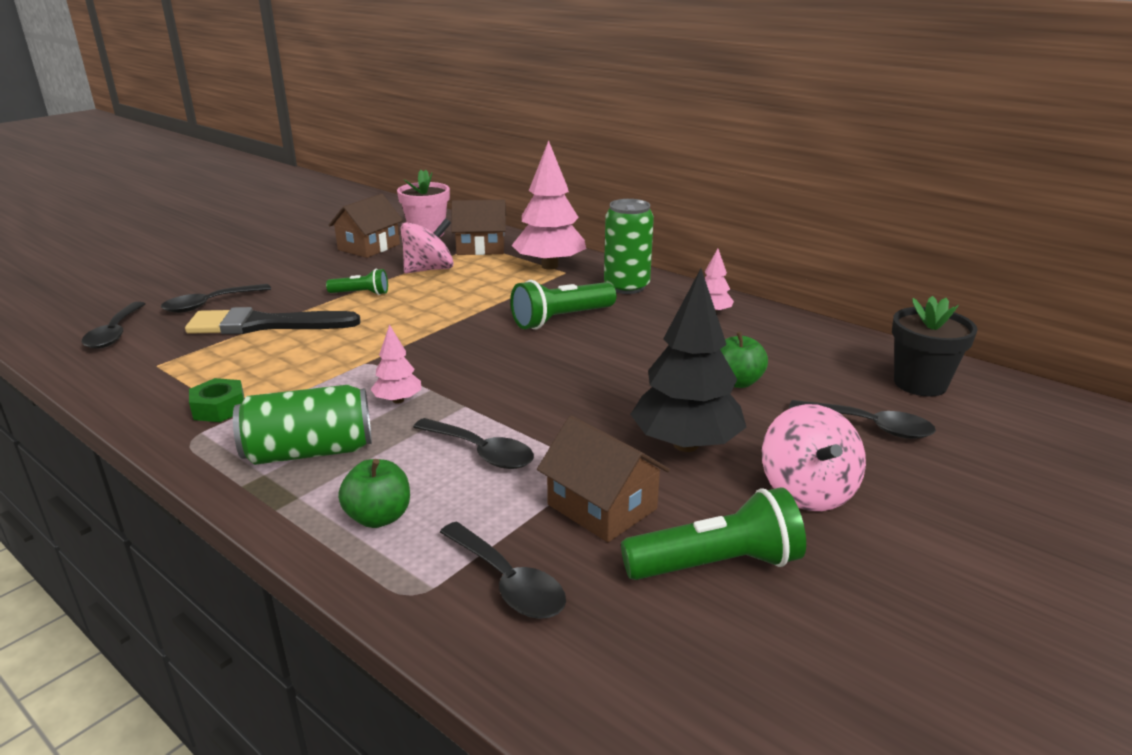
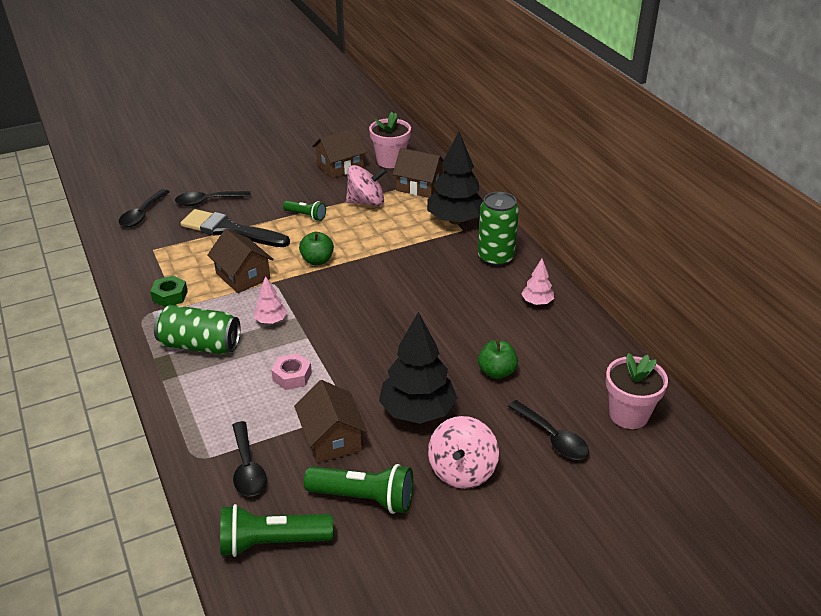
camera: 25 degrees right, 10 degrees up
(319, 364) = (243, 276): none -> brown house
(379, 517) = (209, 403): green apple -> green apple (317, 260)
(480, 452) = (292, 376): black spoon -> pink nut
(549, 266) = (455, 220): pink tree -> black tree
(561, 319) = (422, 278): green flashlight -> green flashlight (272, 542)
(920, 383) = (628, 415): black flower pot -> pink flower pot

